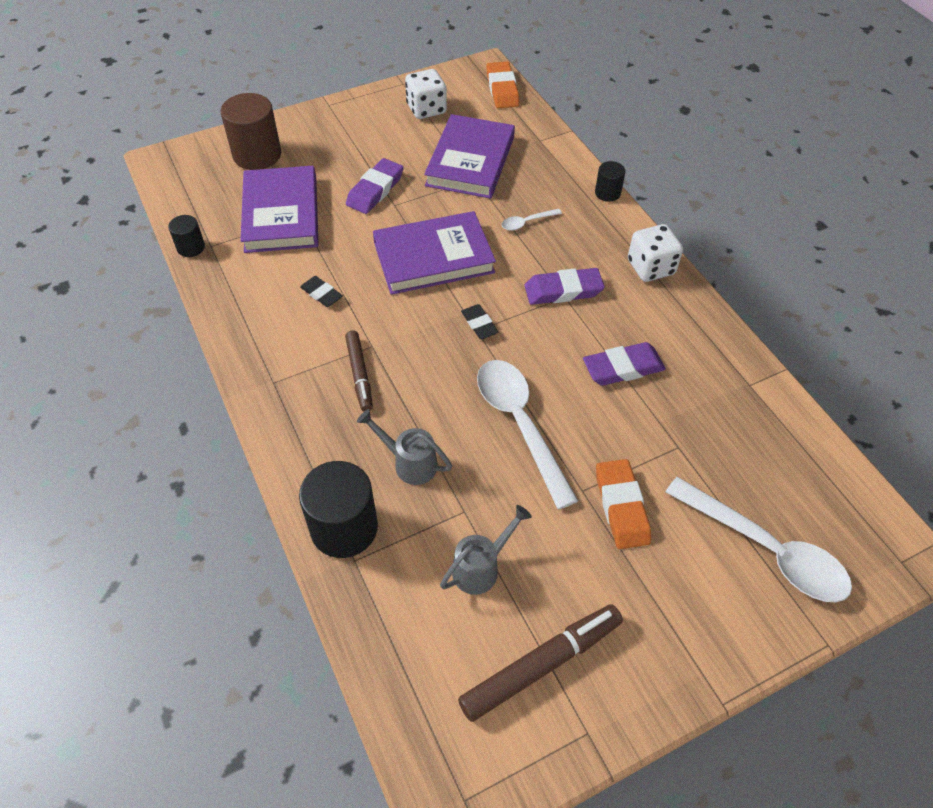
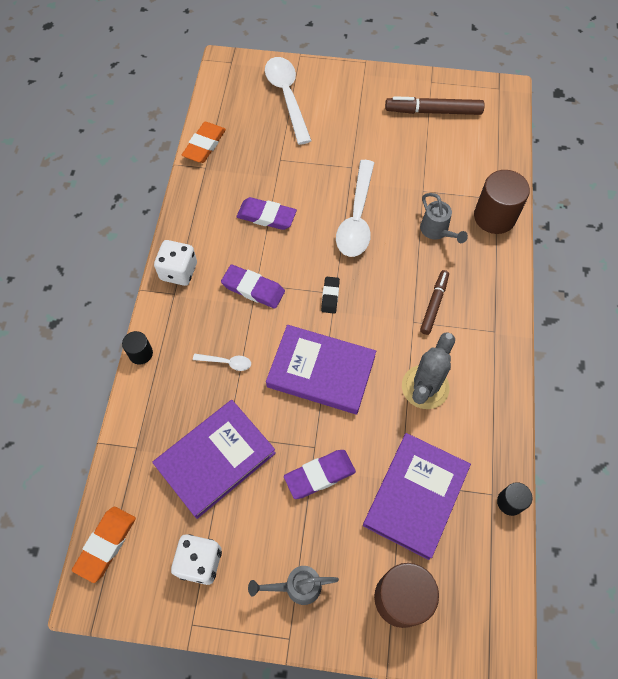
camera: 145 degrees left, 10 degrees up
(321, 294) = (425, 387): black eraser -> grey cactus
(344, 528) = (494, 217): black cylinder -> brown cylinder
(481, 567) = (433, 161): grey watering can -> grey watering can (297, 586)
(621, 506) = (338, 149): orange eraser -> orange eraser (204, 145)

